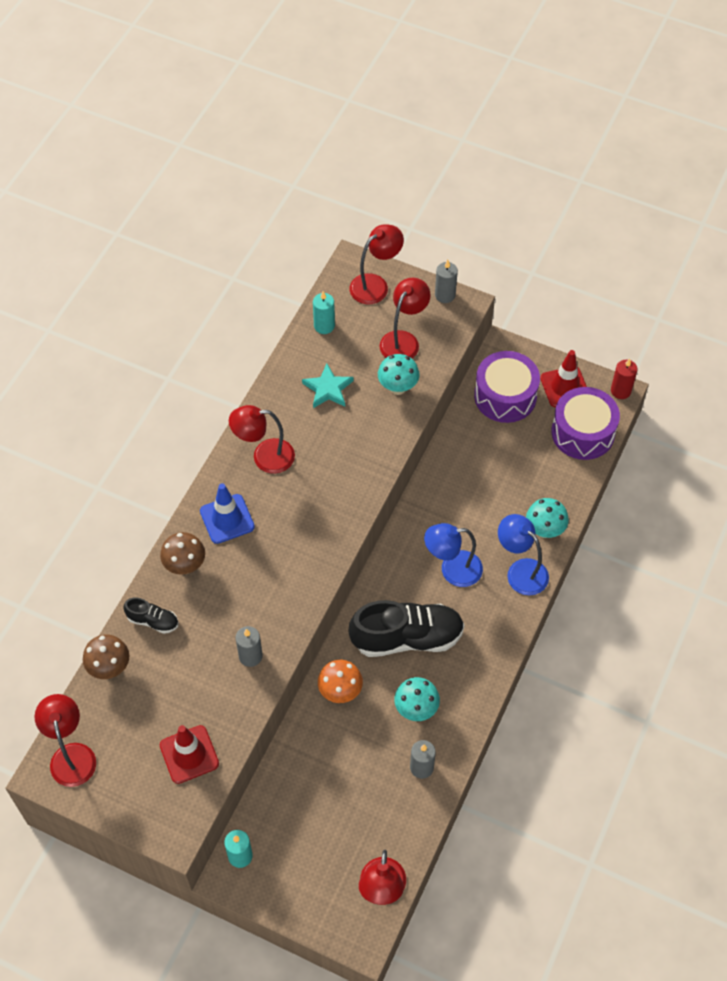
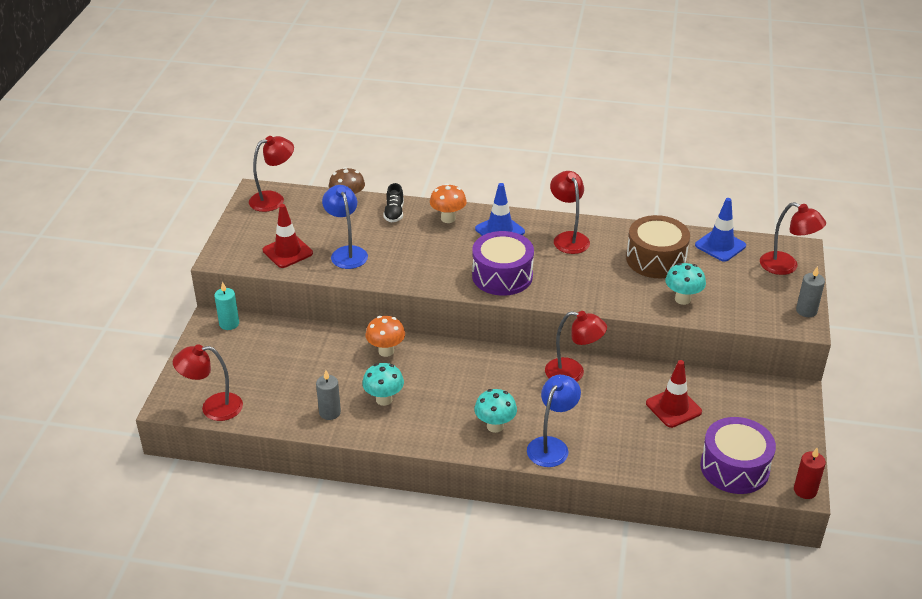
camera: 75 degrees right, 20 degrees down
(185, 566) = (448, 218): brown mushroom -> orange mushroom
(250, 656) = (381, 265): grey candle -> none
(324, 326) = (720, 245): turquoise candle -> blue traffic cone
(328, 389) = (656, 259): turquoise star -> brown drum
(403, 340) = (736, 294): red lamp -> red lamp (573, 373)
(407, 638) = (451, 382): black shoe -> none
(452, 570) = (532, 399): blue lamp -> blue lamp (346, 253)
(505, 396) = (742, 403): purple drum -> purple drum (502, 276)
(544, 530) = (604, 456): turquoise mushroom -> turquoise mushroom (495, 426)
(564, 387) = (781, 445): red traffic cone -> red traffic cone (673, 408)

